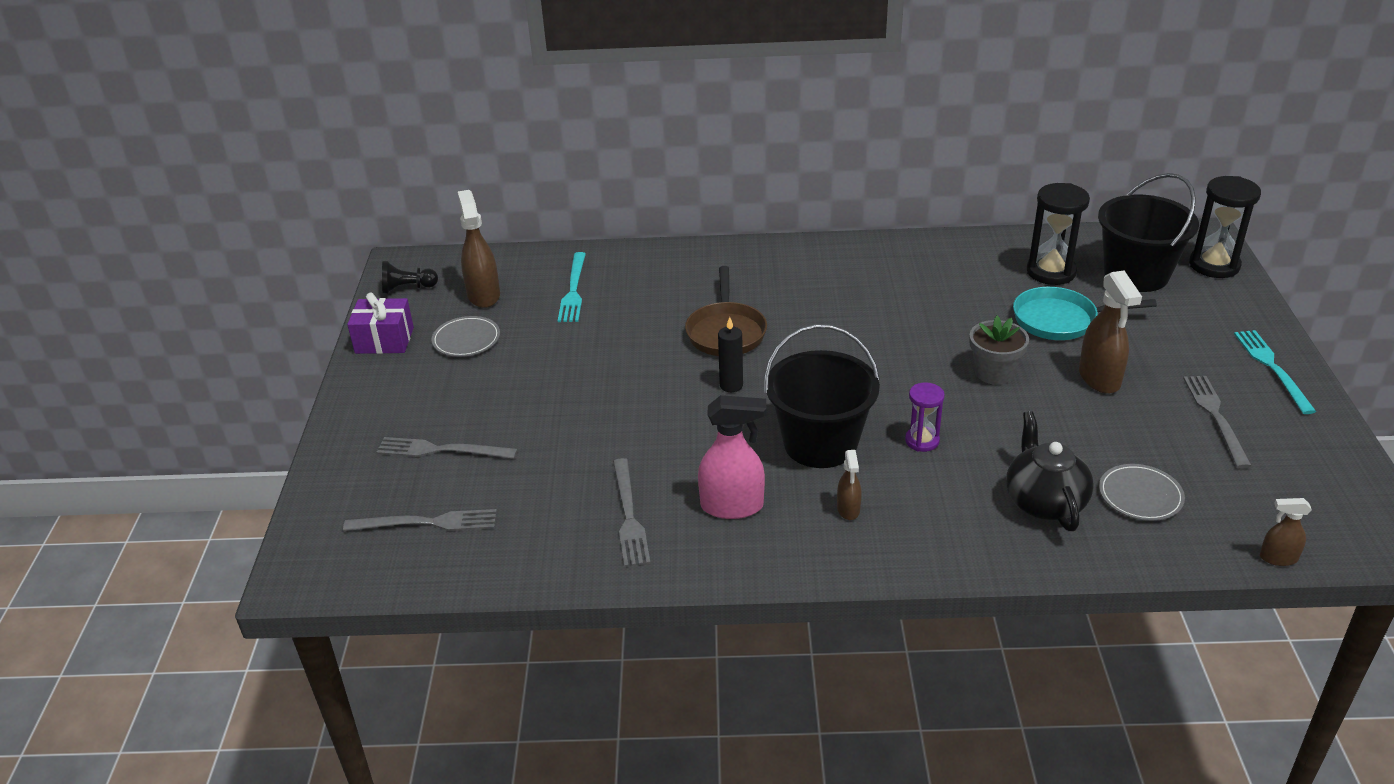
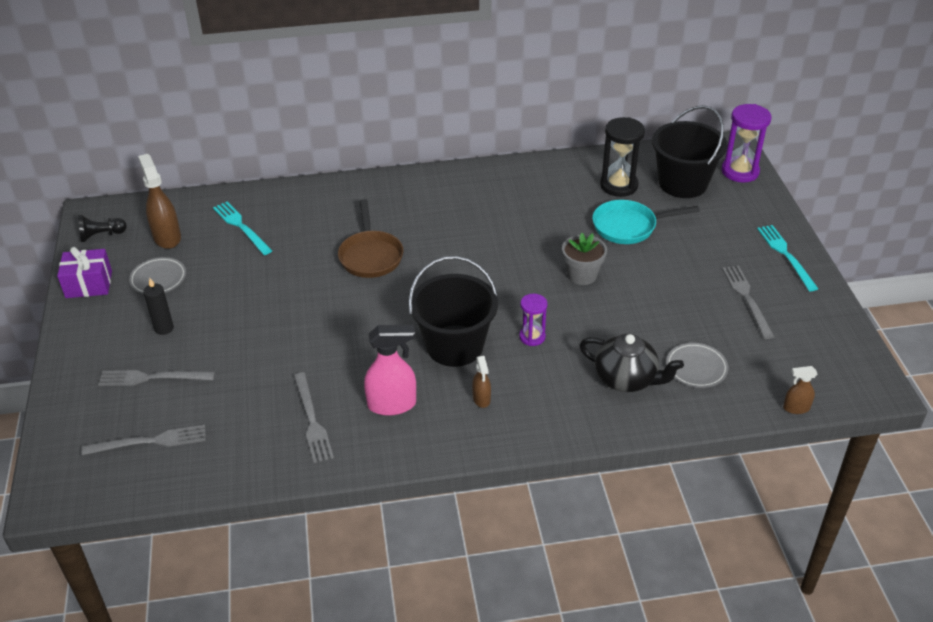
camera: 10 degrees left, 5 degrees up
(573, 290) = (241, 227): turquoise fork -> turquoise fork turned 150 degrees clockwise
(731, 385) = (380, 302): black candle -> black candle (164, 328)
(1044, 502) = (626, 379): black teapot -> black teapot turned 135 degrees clockwise
(1099, 378) = (661, 274): brown spray bottle -> none
(1214, 265) = (740, 171): black hourglass -> purple hourglass

